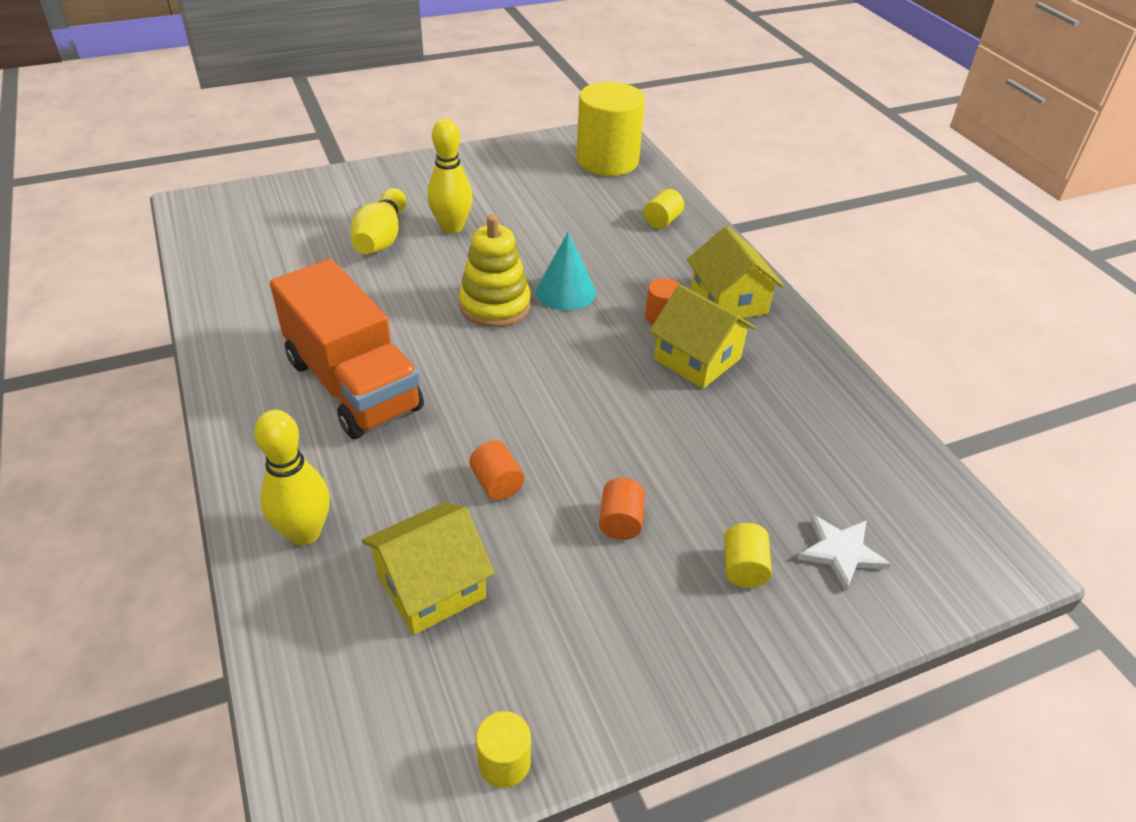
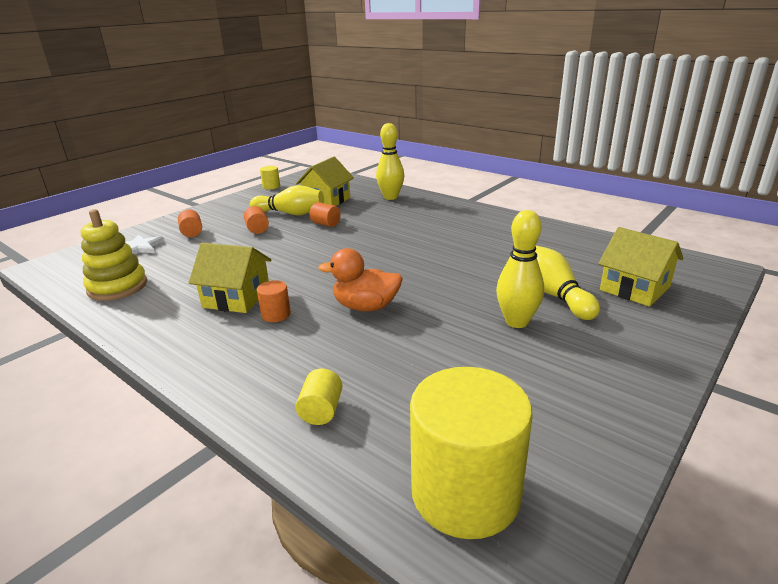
camera: 155 degrees right, 15 degrees down
(353, 385) = (438, 230): orange truck -> none
(495, 305) = (408, 282): yellow stacking toy -> yellow stacking toy (117, 287)
(534, 559) = (290, 213): none -> yellow bowling pin
(565, 292) = (366, 307): turquoise cone -> orange duck
(728, 302) = (218, 345): yellow house -> yellow house (634, 288)
(743, 568) = (192, 233): yellow cylinder -> orange cylinder

